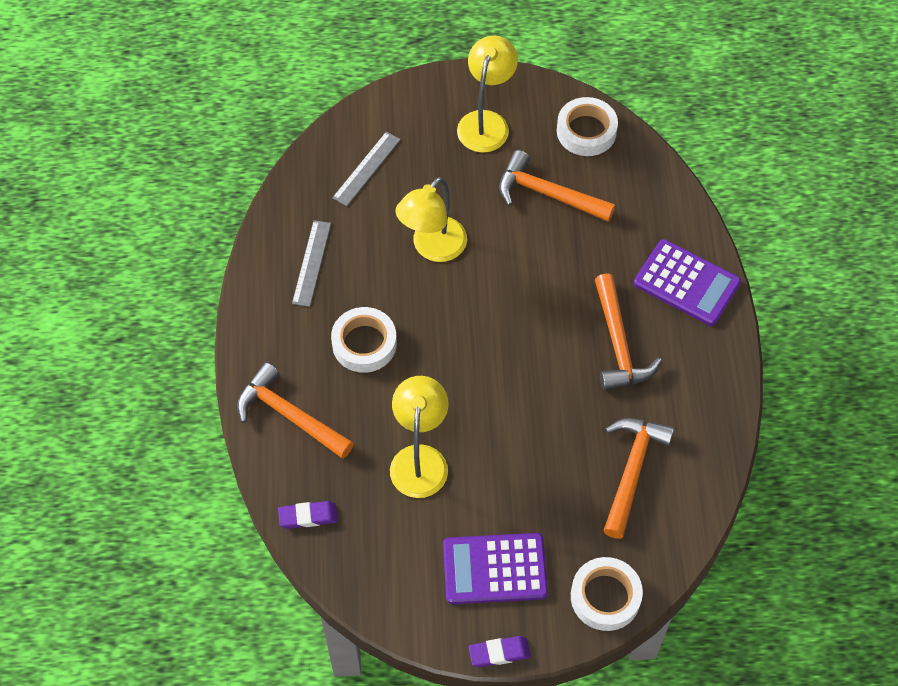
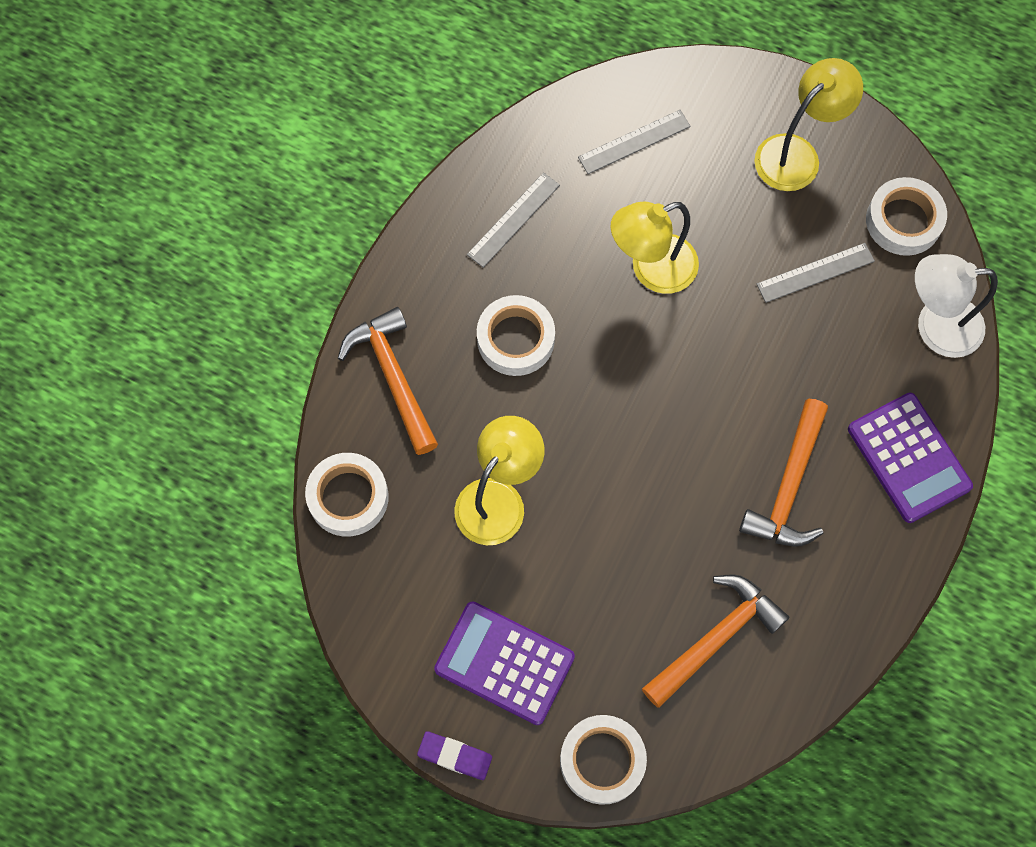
camera: 30 degrees right, 10 degrees up
(308, 516) = (348, 497): purple eraser -> white tape
(548, 194) = (815, 272): orange hammer -> grey ruler
(650, 189) = (935, 326): none -> white lamp

